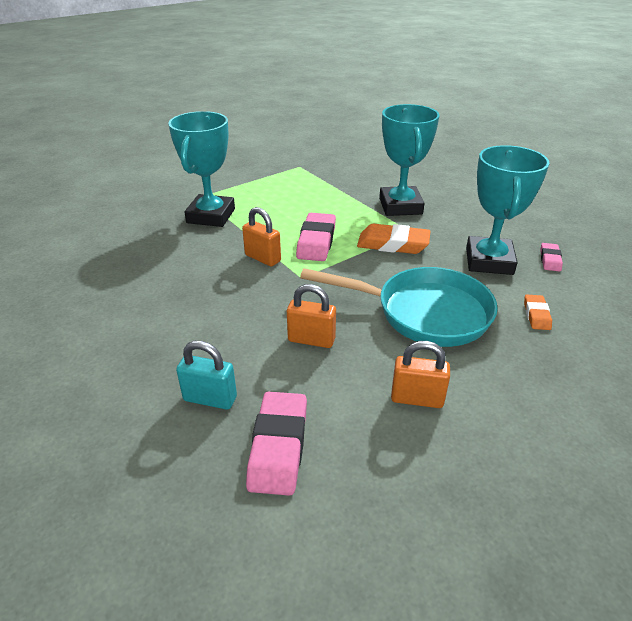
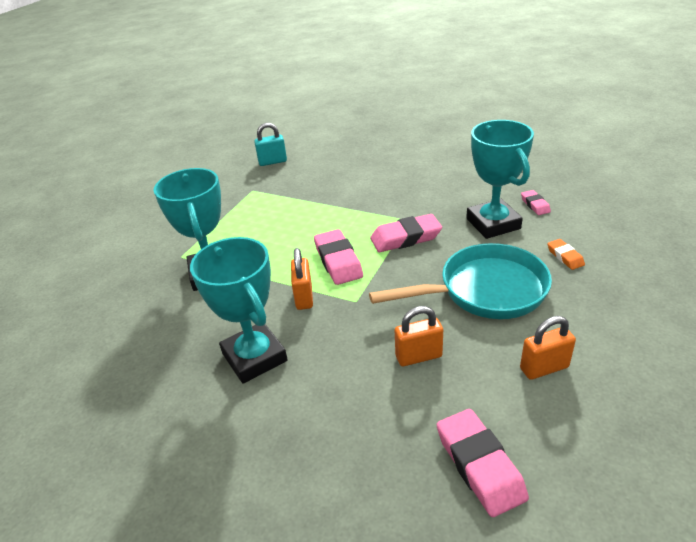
camera: 25 degrees left, 0 degrees up
(210, 398) = (383, 454): turquoise padlock -> turquoise padlock (272, 162)
(263, 258) = (304, 297): orange padlock -> orange padlock turned 75 degrees clockwise
(393, 244) = (405, 238): orange eraser -> pink eraser
(400, 206) = (380, 199): turquoise trophy -> turquoise trophy (255, 357)

